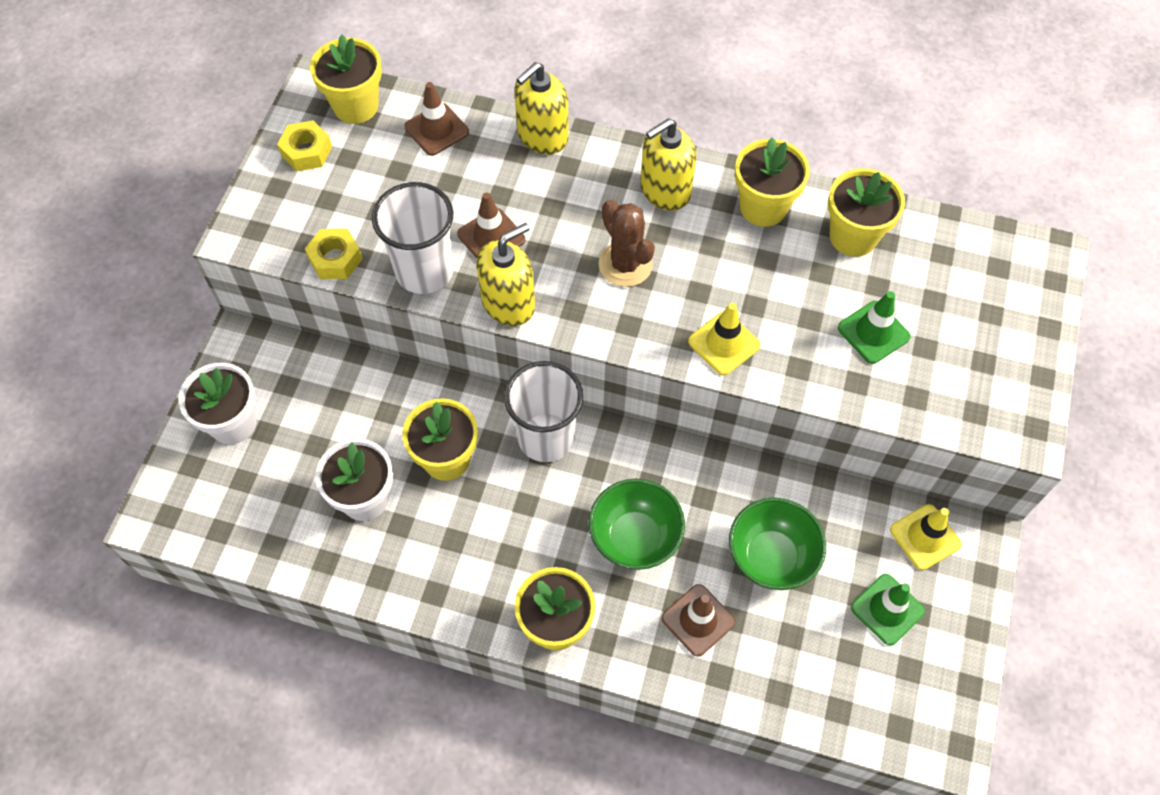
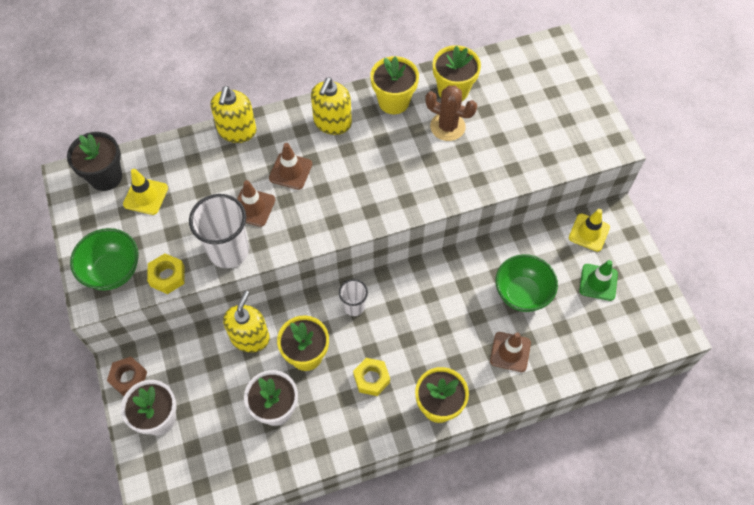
camera: 35 degrees left, 0 degrees up
(236, 357) = (128, 378): none -> brown nut
(306, 151) = (96, 222): yellow nut -> yellow nut (371, 379)
(356, 106) = (105, 177): yellow flower pot -> black flower pot
(437, 129) = (169, 163): brown traffic cone -> brown traffic cone (290, 171)
(508, 303) = (293, 239): yellow soap dispenser -> yellow soap dispenser (250, 337)
(546, 437) = (354, 306): white cup -> white cup, size x0.56
(625, 264) = (342, 178): brown cactus -> brown cactus (447, 126)
(635, 538) = (444, 330): green bowl -> green bowl (113, 271)
(724, 343) = (430, 190): yellow traffic cone -> yellow traffic cone (145, 196)
(873, 332) = (502, 137): green traffic cone -> none

